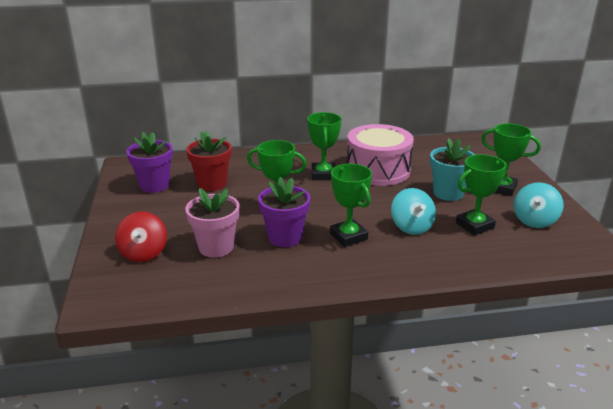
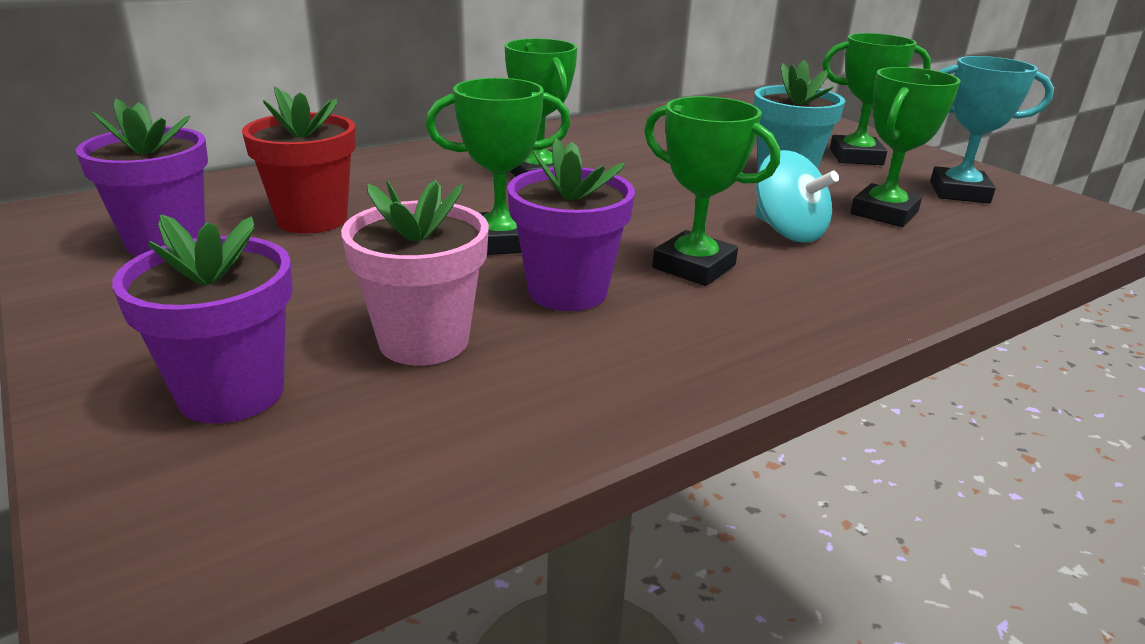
camera: 25 degrees left, 0 degrees up
(143, 253) = (231, 393): red spinning top -> purple flower pot
(378, 170) = (632, 157): pink drum -> none
(534, 220) = (959, 192): turquoise spinning top -> turquoise trophy

